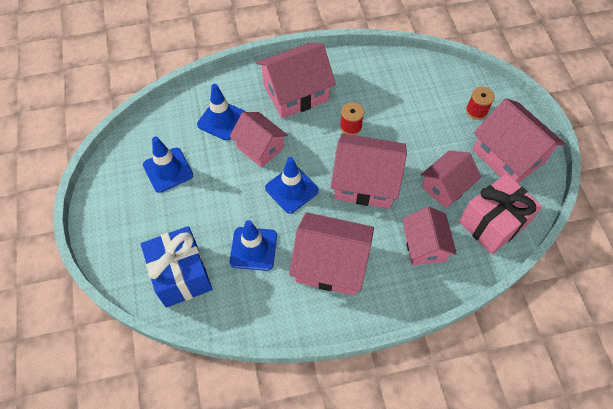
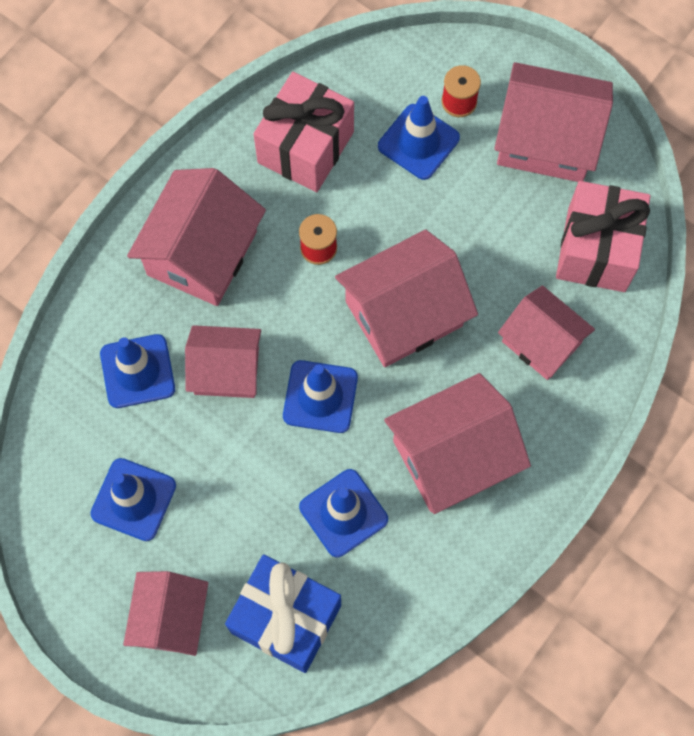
camera: 40 degrees left, 10 degrees up
(383, 82) = (305, 147): none -> pink gift
(440, 115) = (418, 142): none -> blue traffic cone
(446, 187) = (505, 242): pink house -> pink house (170, 618)

